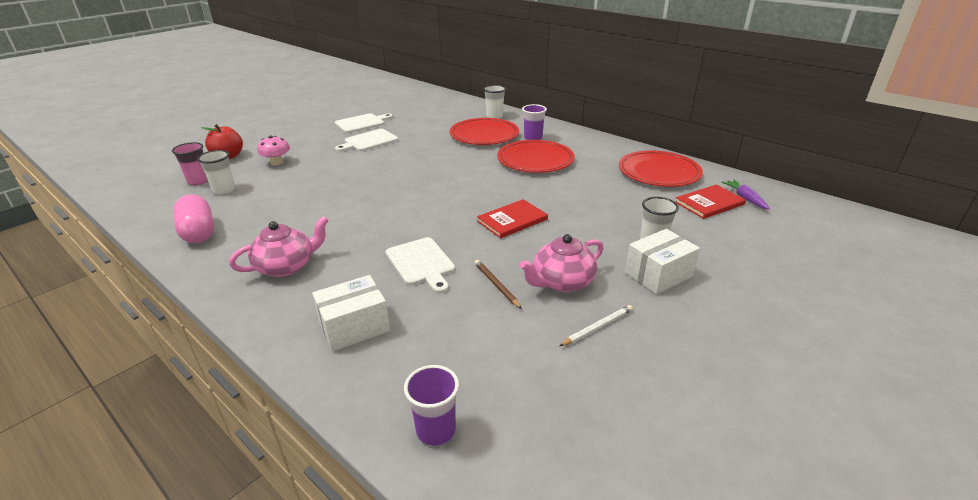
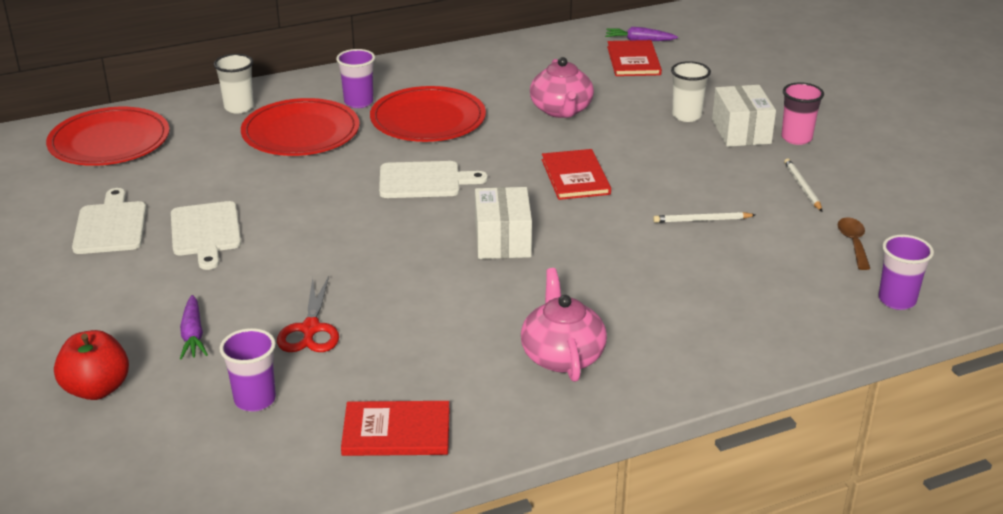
camera: 65 degrees left, 0 degrees up
(198, 232) = (396, 431): pink capsule -> red book
(199, 181) = (184, 428): pink cup -> pink cup (796, 138)
(224, 190) = (255, 400): white cup -> purple cup
(277, 162) = (193, 335): pink mushroom -> purple carrot
(291, 186) = (310, 329): none -> red scissors
(354, 327) = (724, 321): white box -> white box (502, 240)
(421, 263) = (626, 256): white cutting board -> white cutting board (424, 180)
(496, 285) = (702, 220): brown pencil -> white pencil
(523, 379) = (853, 243): none -> brown spoon
(562, 282) = (721, 183): pink teapot -> pink teapot (561, 110)
(659, 172) = (540, 59): red plate -> red plate (109, 141)

